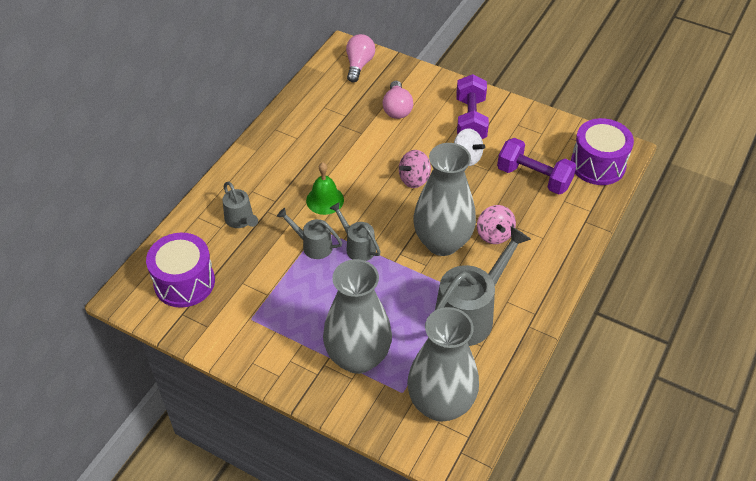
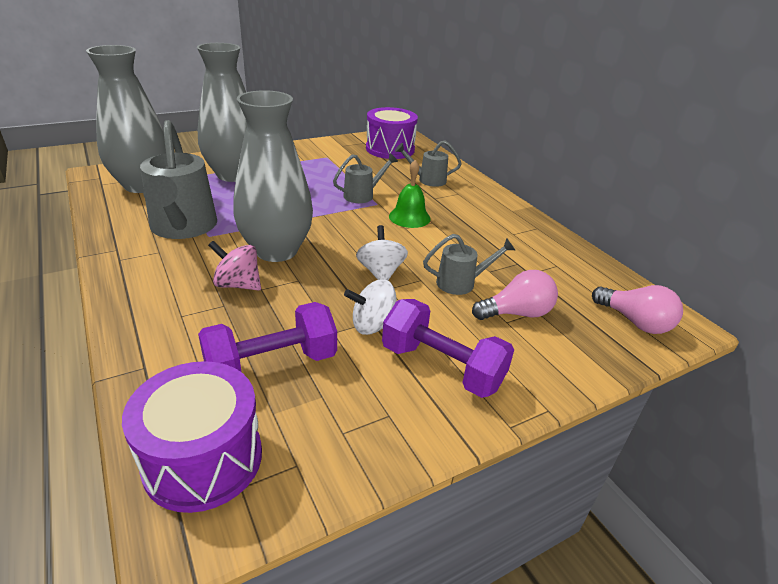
camera: 120 degrees right, 15 degrees down
(357, 246) = (334, 211): grey watering can -> grey watering can (461, 283)
(397, 109) = (516, 313): pink light bulb -> pink light bulb turned 135 degrees clockwise
(414, 179) = (380, 272): pink spinning top -> white spinning top

